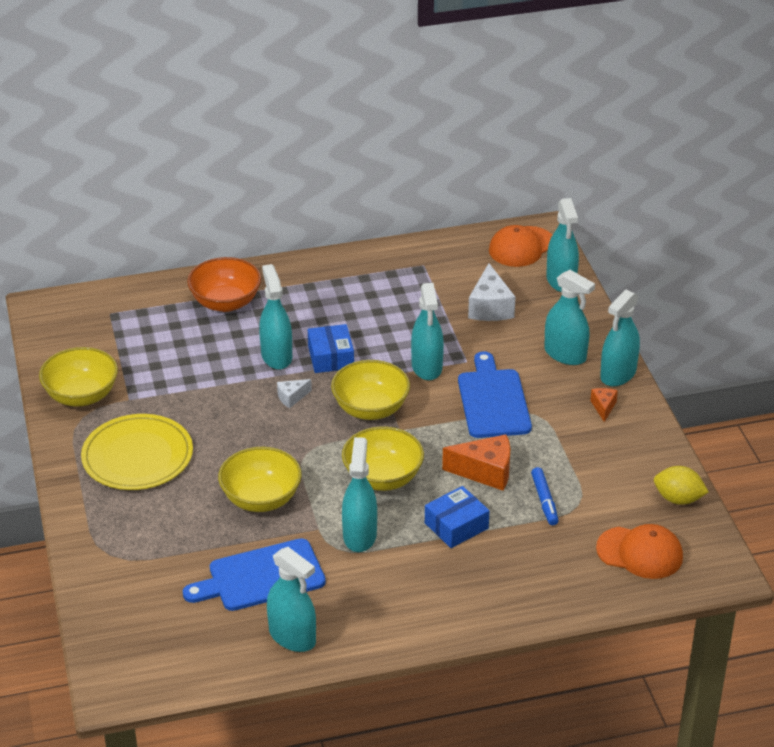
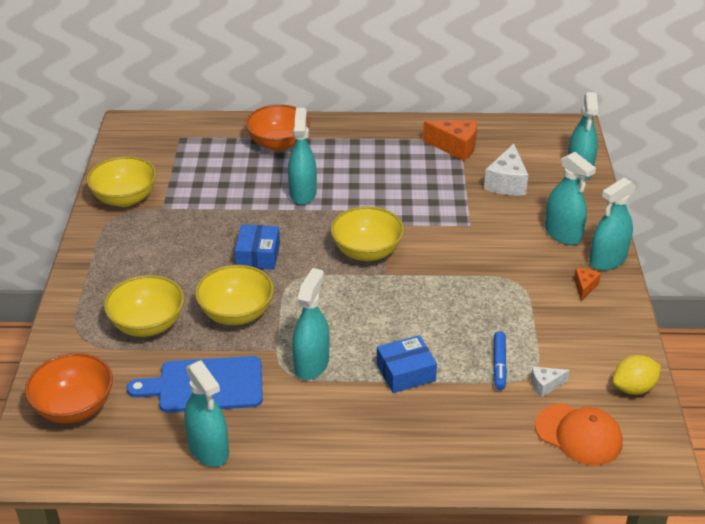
camera: 15 degrees right, 0 degrees up
(137, 456) = (147, 256): yellow plate -> none
(137, 624) = (74, 407): none -> orange bowl
(291, 397) = (301, 230): white cheese -> white cheese (545, 385)
(331, 357) = (349, 202): blue box -> blue box (258, 255)
(382, 478) = (354, 315): yellow bowl -> yellow bowl (148, 324)
(427, 367) = (431, 224): turquoise spray bottle -> none
(485, 472) = (451, 327): orange cheese -> orange cheese (455, 147)
(493, 400) = (481, 263): blue cutting board -> none
(521, 247) = (552, 138): orange cap -> none
(678, 499) = (633, 388): yellow lemon -> yellow lemon turned 60 degrees counterclockwise

